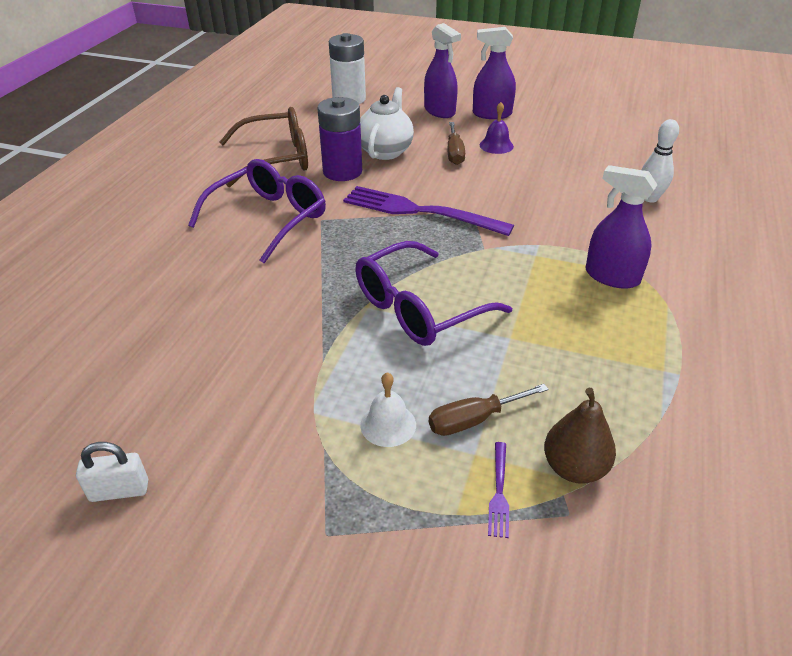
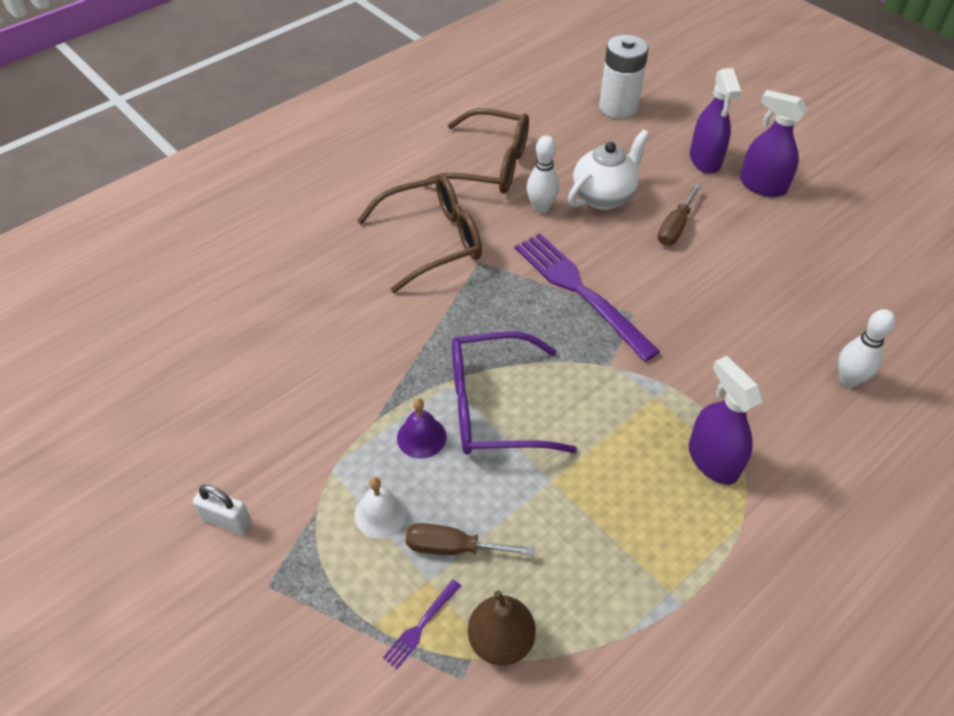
camera: 30 degrees right, 10 degrees up
(119, 490) = (155, 467): white padlock -> white padlock (227, 520)
(268, 219) = (432, 240): purple glasses -> brown glasses
(342, 171) = (541, 208): purple battery -> white bowling pin
(496, 145) = (730, 234): purple bell -> purple bell (421, 437)

